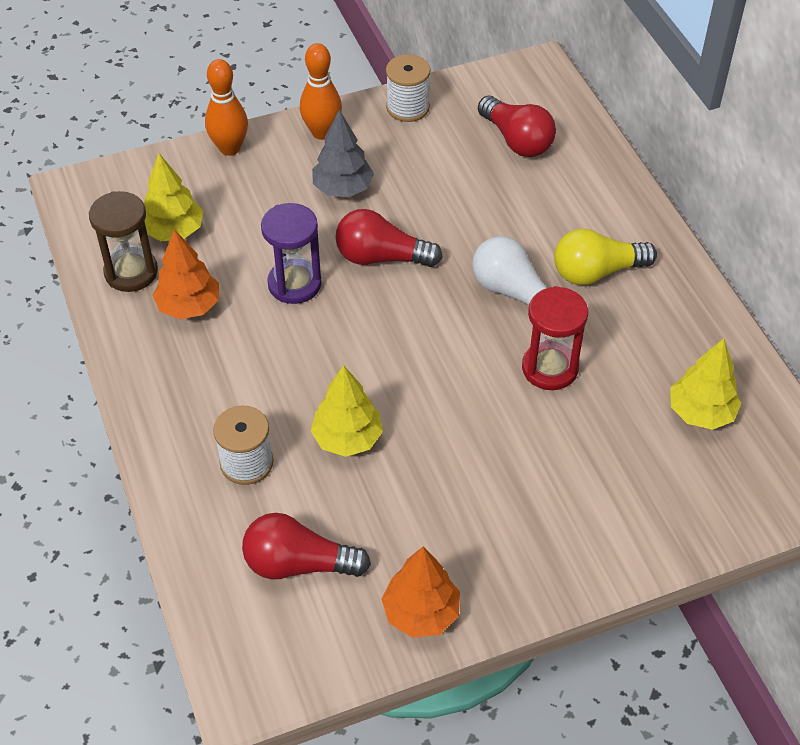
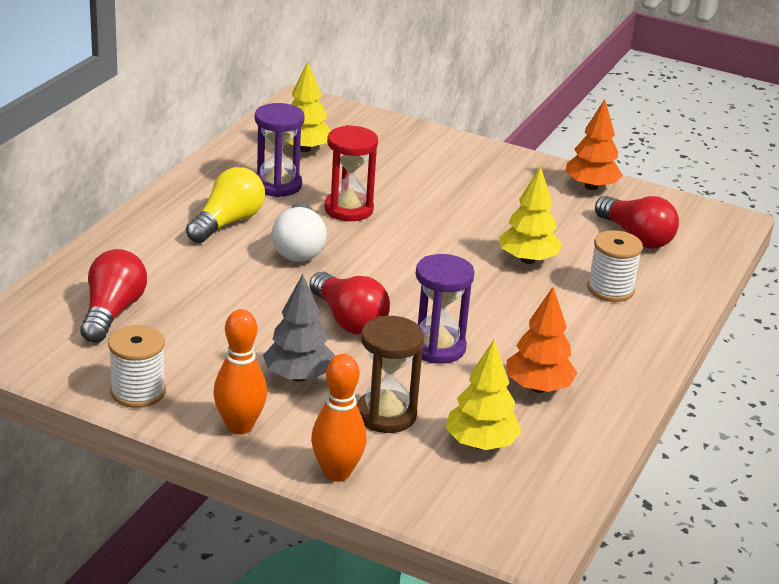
camera: 135 degrees left, 20 degrees down
(131, 272) = (556, 440): brown hourglass -> brown hourglass (386, 415)
(596, 272) = (228, 222): yellow light bulb -> yellow light bulb turned 90 degrees counterclockwise
(638, 345) = (277, 185): none -> purple hourglass

